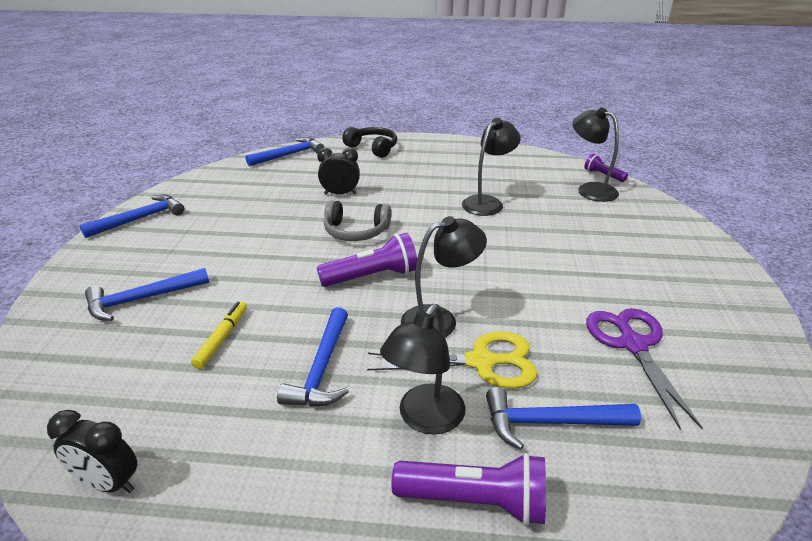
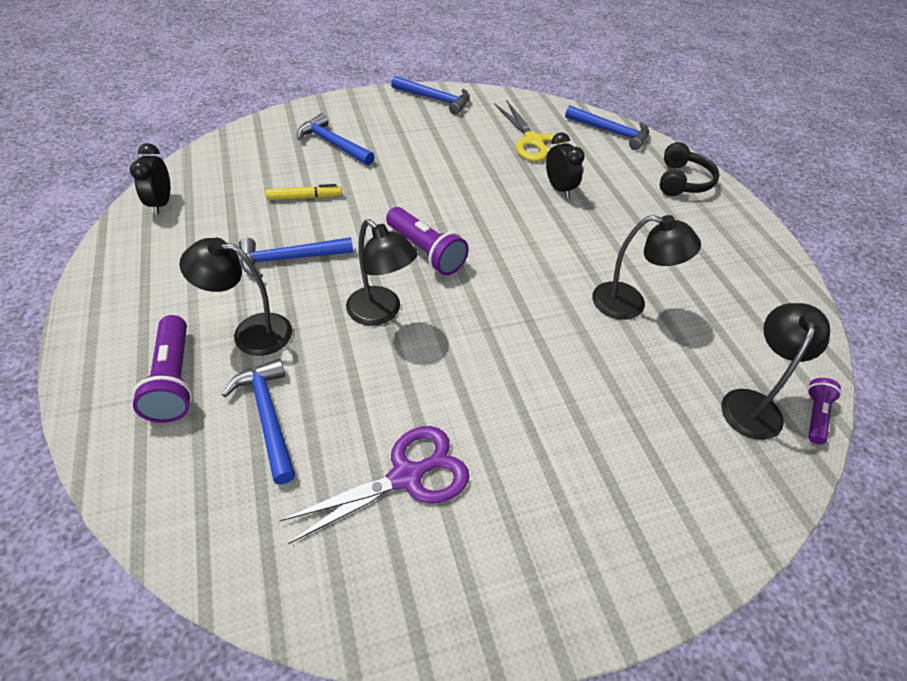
camera: 65 degrees right, 15 degrees up
(356, 231) = (495, 220): grey headphones -> none
(481, 362) = (332, 354): yellow scissors -> yellow scissors (533, 141)

